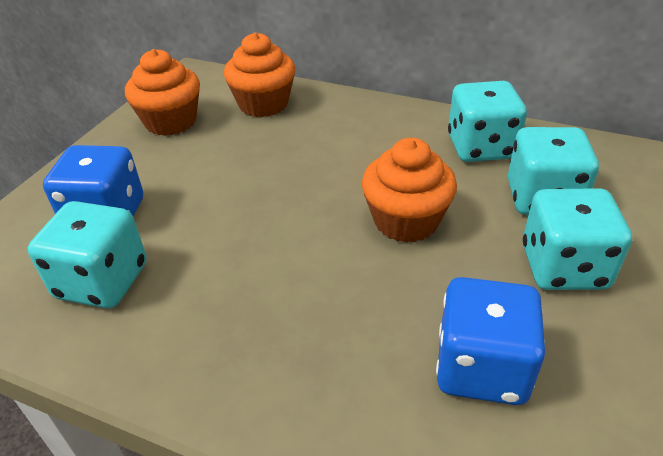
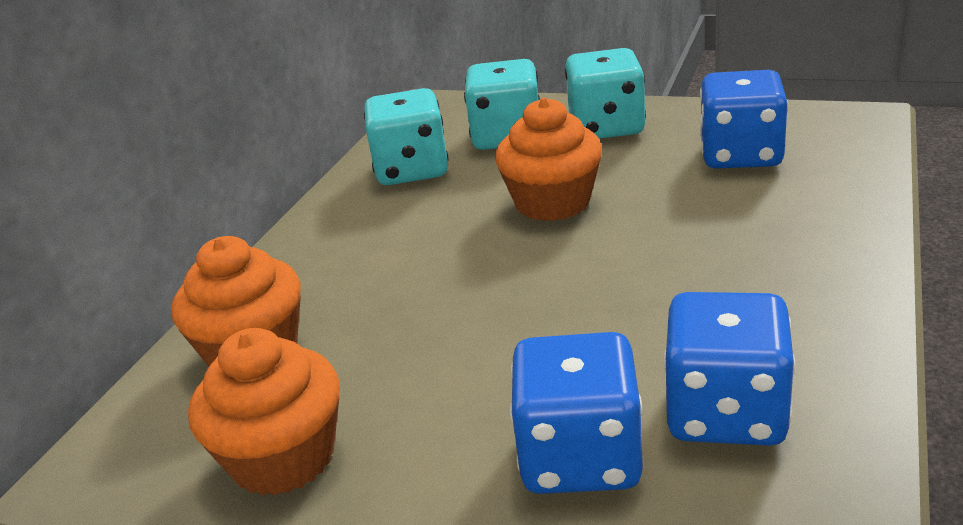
camera: 90 degrees left, 10 degrees down
(102, 281) = (726, 412): turquoise dice -> blue dice

